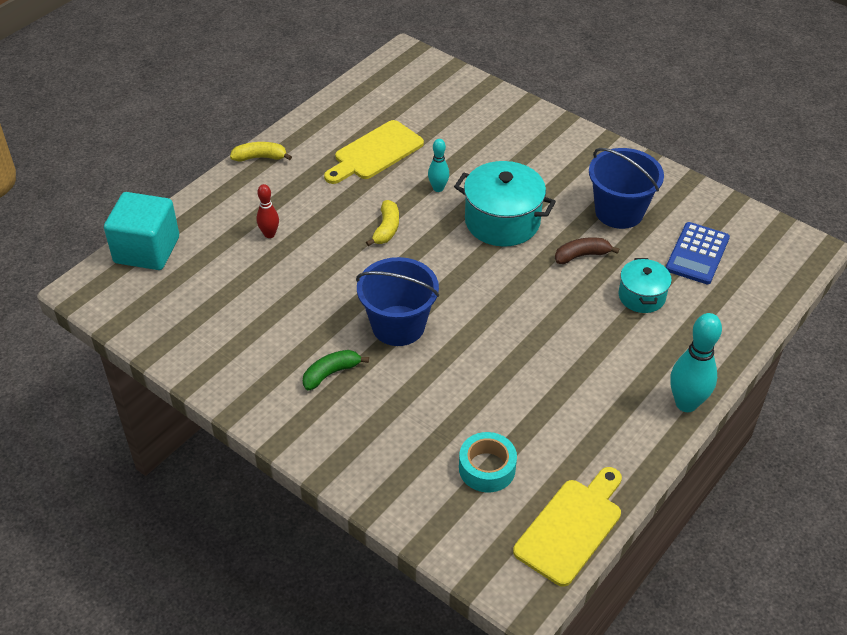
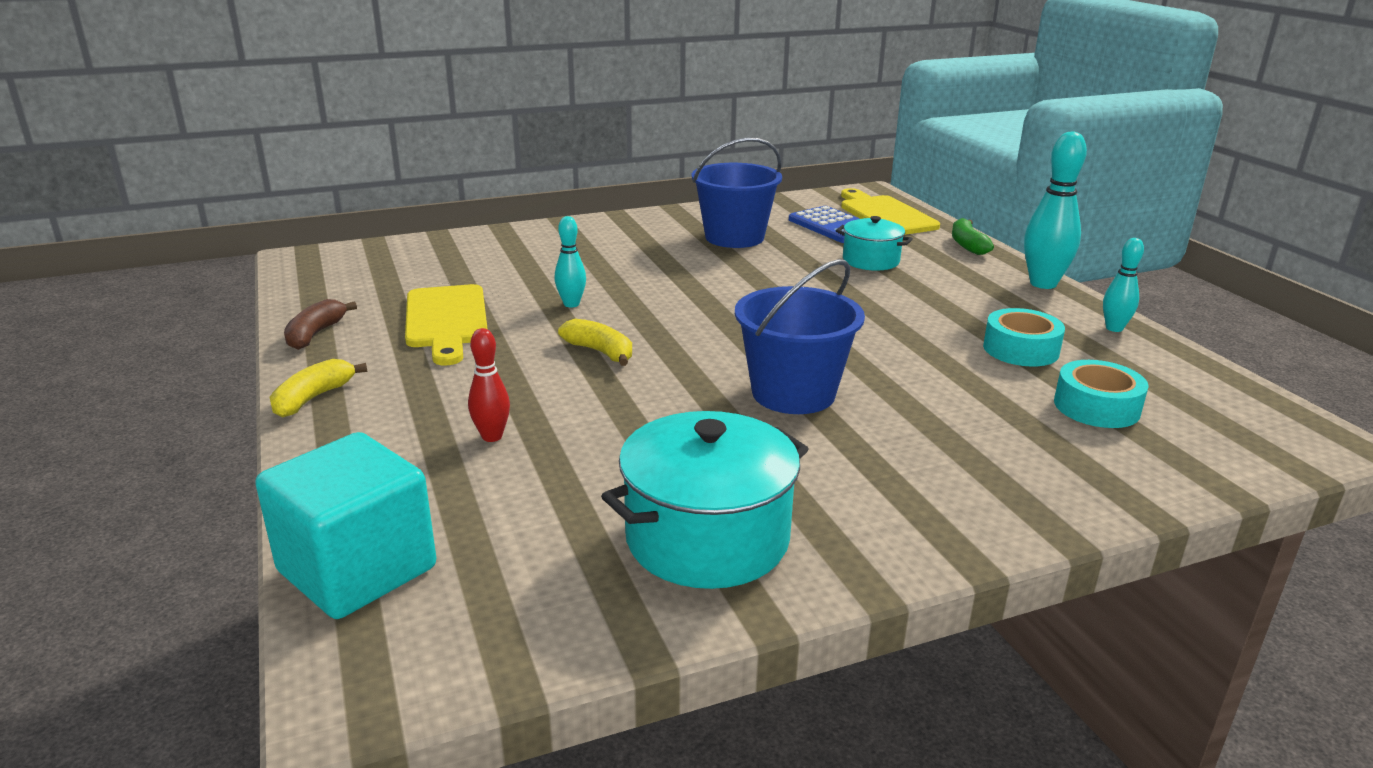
camera: 60 degrees left, 20 degrees down
(331, 373) = (846, 467): green banana -> green banana (967, 245)
(502, 221) = (677, 288): turquoise pot -> turquoise pot (707, 538)
(547, 414) = (1020, 349): none -> turquoise tape
(571, 527) = (1214, 385): yellow cutting board -> yellow cutting board (885, 215)
(582, 255) = (780, 268): brown banana -> brown banana (315, 334)
(629, 459) = (1114, 328): none -> turquoise bowling pin

